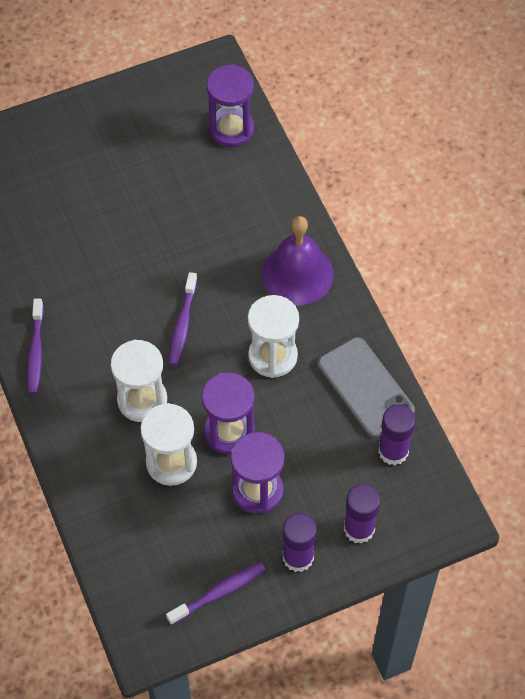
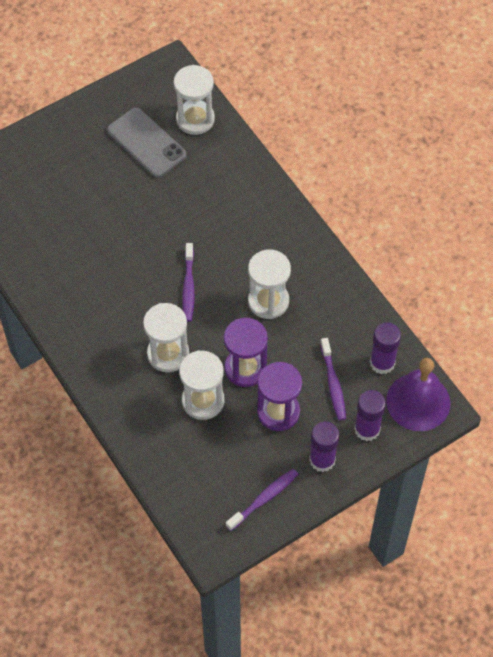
camera: 10 degrees left, 0 degrees up
(36, 352) = (70, 328): purple toothbrush -> purple toothbrush (333, 384)
(231, 129) = (195, 119): purple hourglass -> white hourglass
(297, 274) = (275, 231): purple bell -> purple bell (418, 401)
(365, 387) = (349, 315): grey phone -> grey phone (146, 143)

